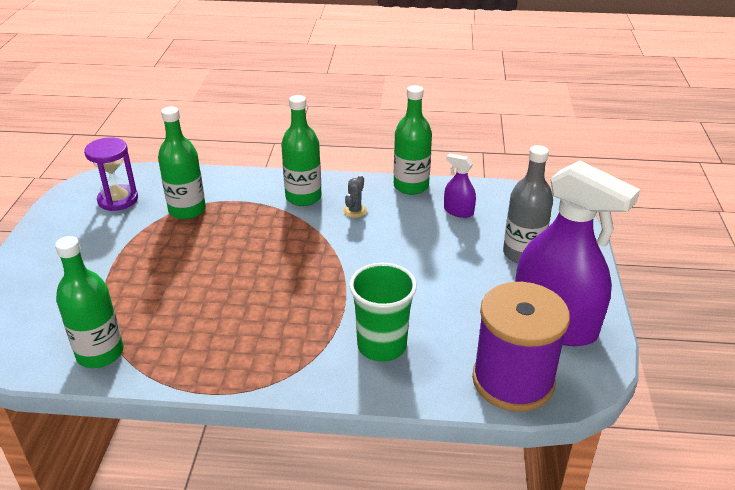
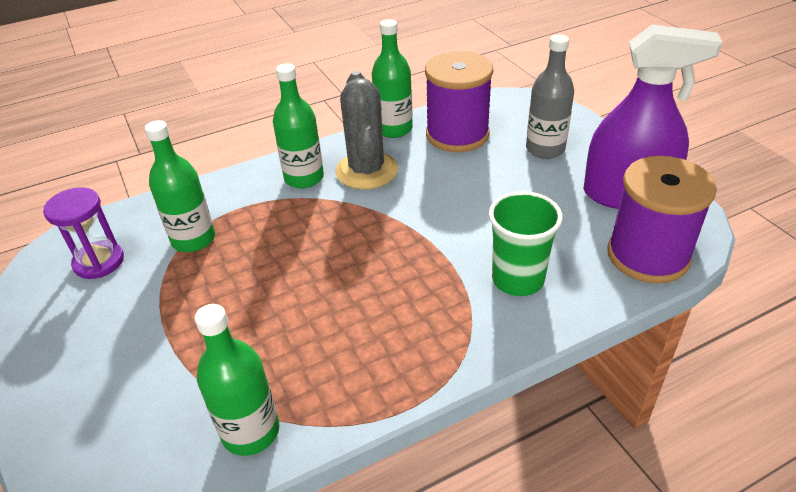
camera: 30 degrees left, 5 degrees up
(355, 211) = (366, 171): grey cactus -> grey cactus, size x2.45
(458, 211) = (457, 135): purple spray bottle -> purple spool

